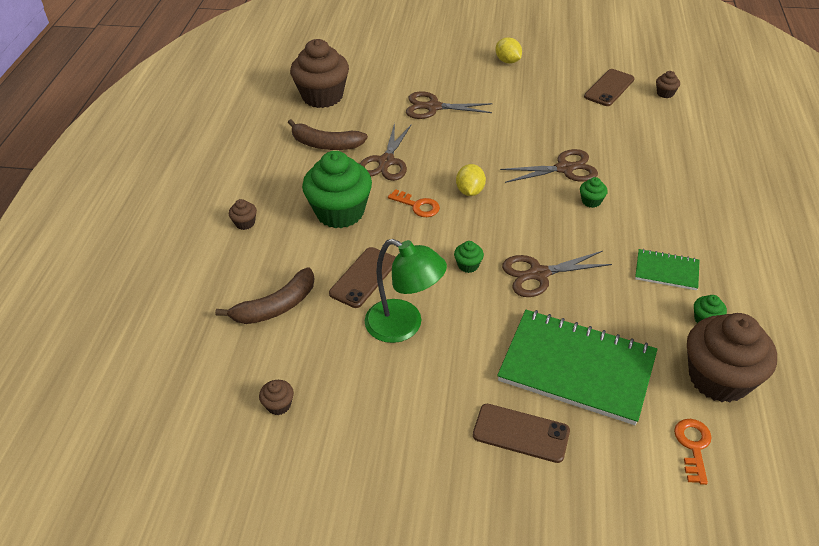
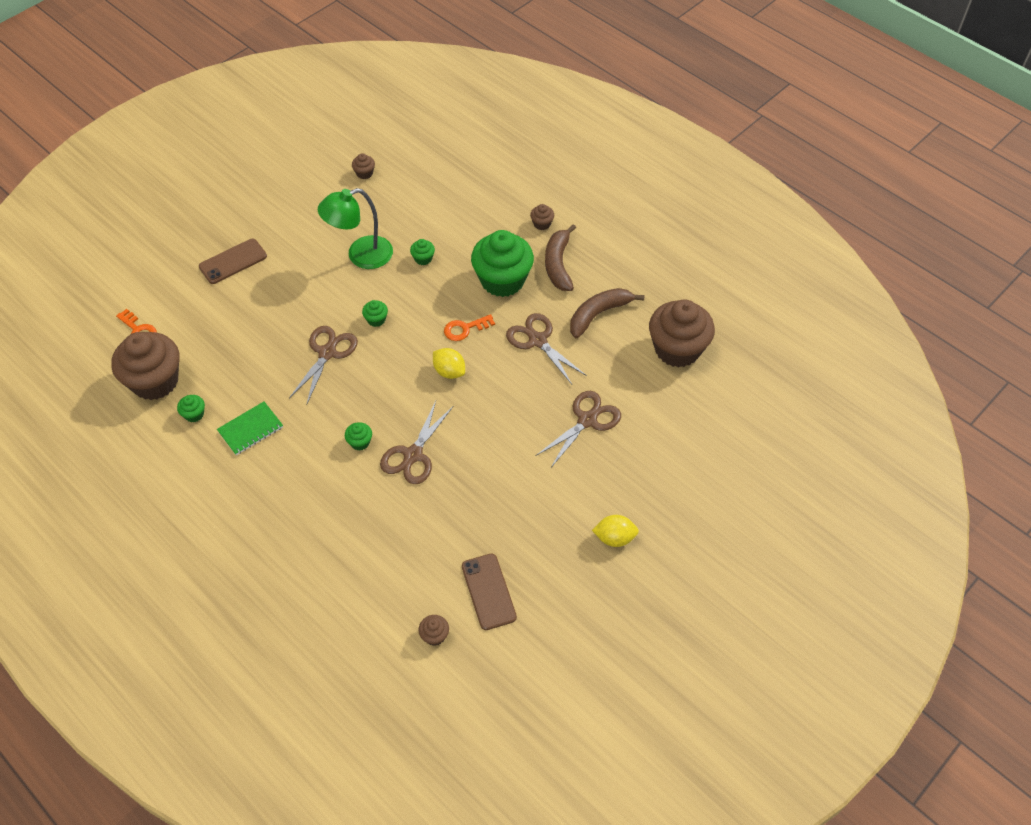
camera: 125 degrees right, 10 degrees up
(276, 306) = (442, 204): brown banana -> brown banana (558, 264)
(363, 277) = (423, 258): brown phone -> green cupcake
(577, 368) = (240, 317): green notebook -> none

